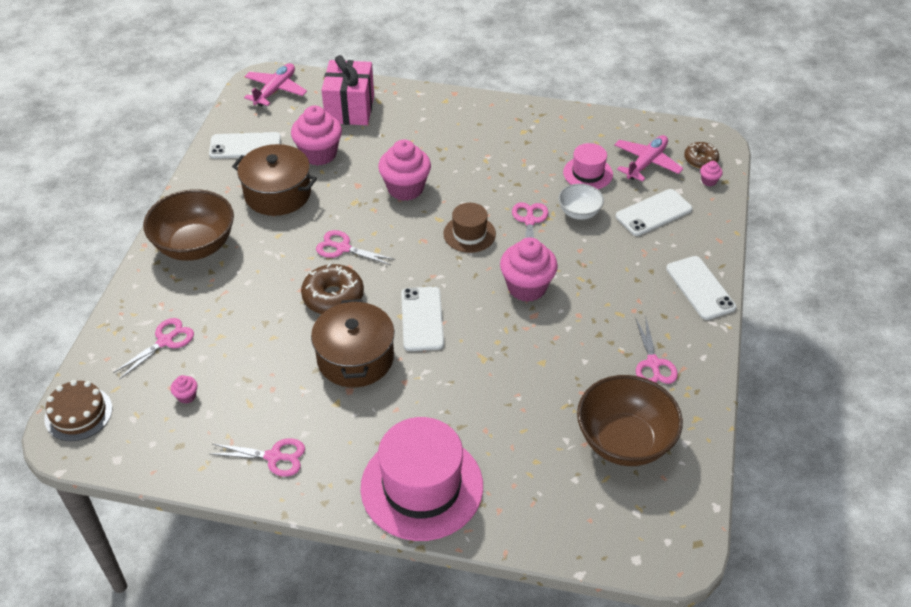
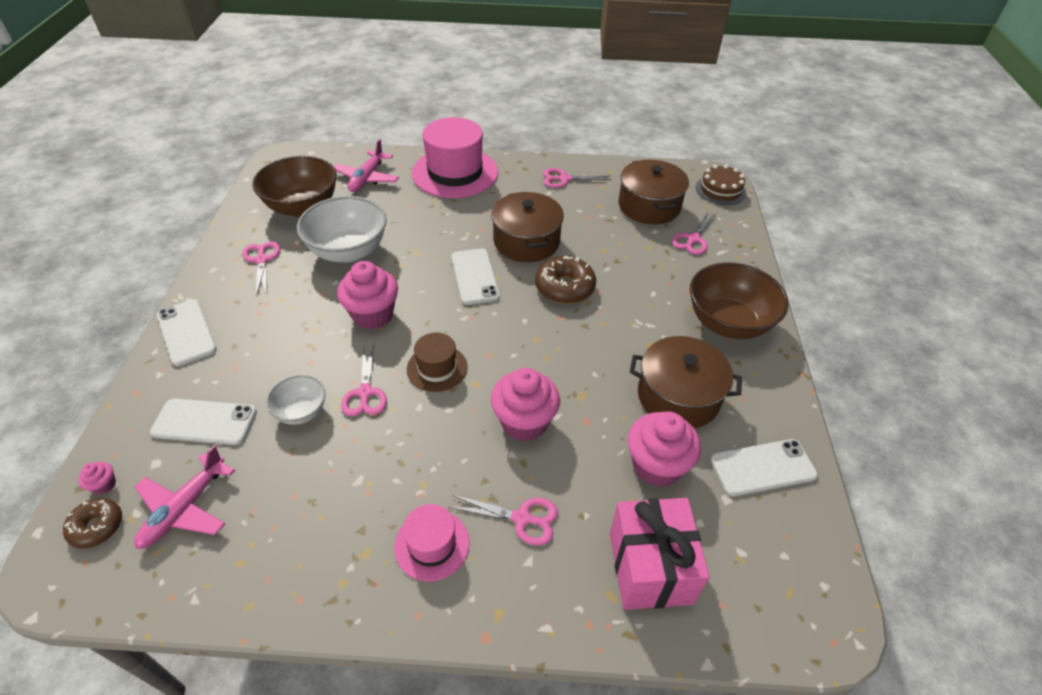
camera: 170 degrees right, 0 degrees up
(186, 396) = (649, 206): pink cupcake -> brown pot
(275, 90) = (790, 598): pink plane -> pink plane (367, 178)
(343, 248) = (573, 336): pink scissors -> pink scissors (522, 518)
(558, 366) = (348, 251): none -> white bowl
(588, 173) = (278, 478): pink hat -> pink hat (432, 545)
(653, 213) = (204, 422): white phone -> white phone turned 45 degrees clockwise

